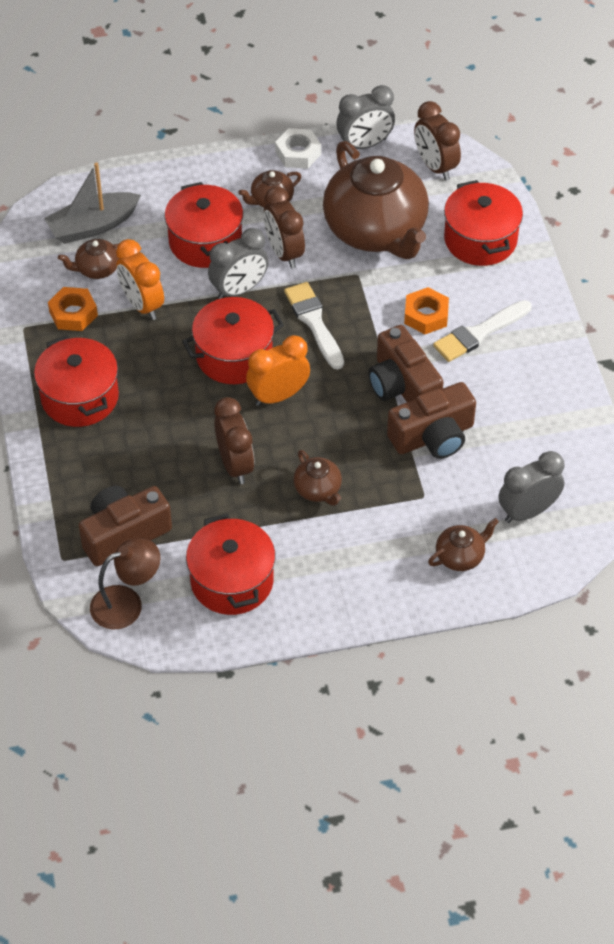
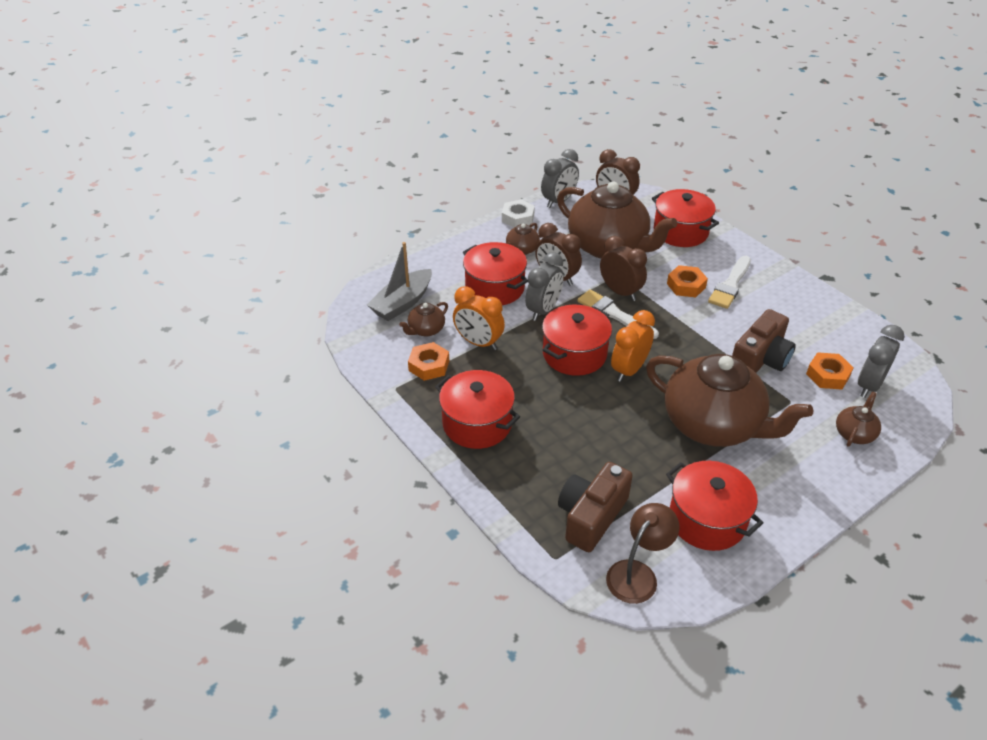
camera: 25 degrees left, 10 degrees down
(235, 465) = (637, 429): brown clock -> brown clock (620, 292)
(318, 489) = (713, 425): brown teapot -> brown teapot, size x2.40
(402, 386) = (710, 334): brown camera -> none
(492, 483) = (827, 375): none -> orange nut

